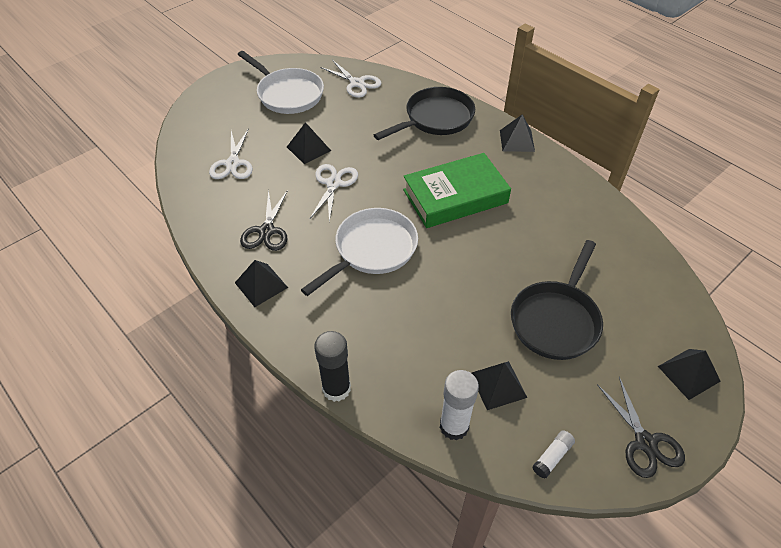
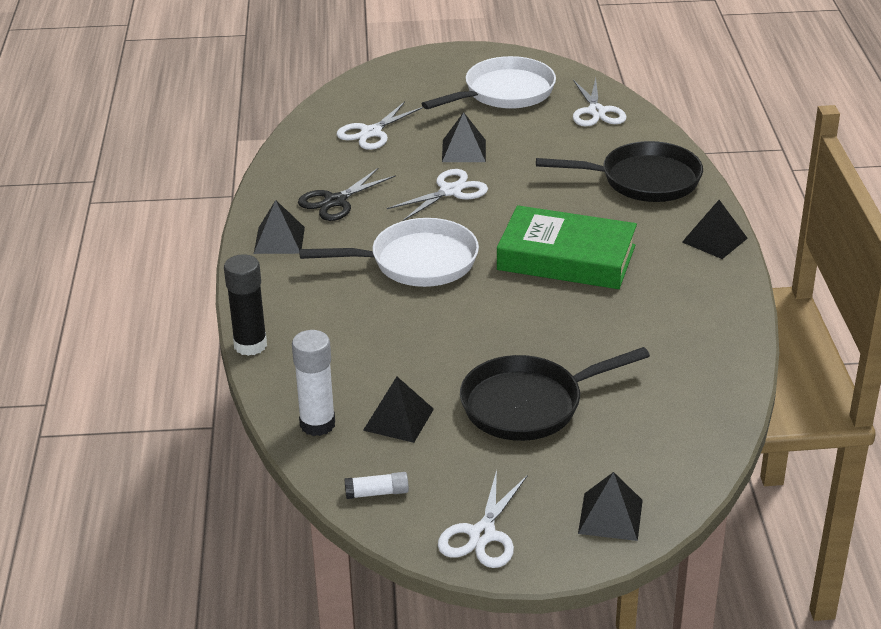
camera: 40 degrees right, 15 degrees down
(287, 94) = (504, 93): white pan -> white pan turned 120 degrees counterclockwise
(645, 442) = (482, 535): black scissors -> white scissors

